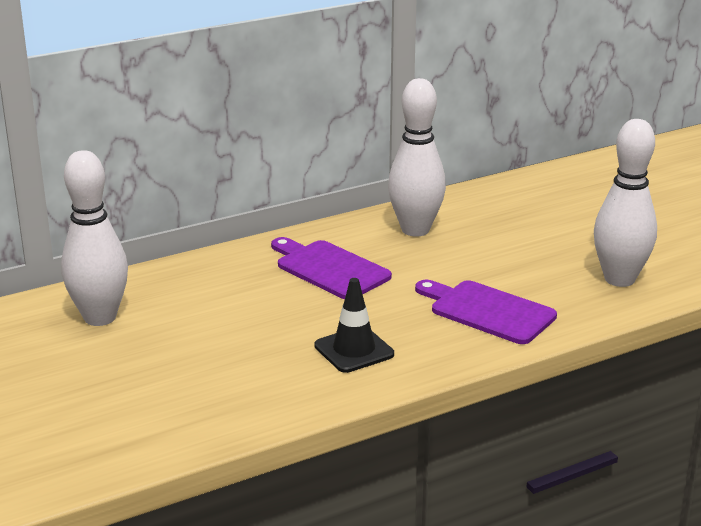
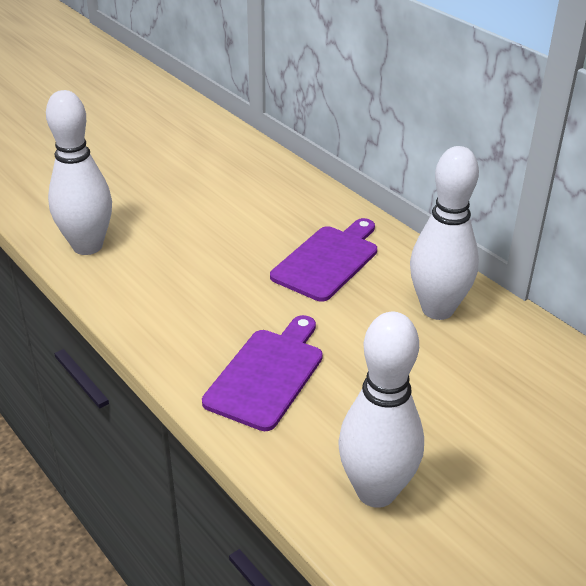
camera: 80 degrees right, 10 degrees up
(100, 317) = (211, 159): white bowling pin -> white bowling pin (87, 246)
(354, 350) = (176, 291): black traffic cone -> none

